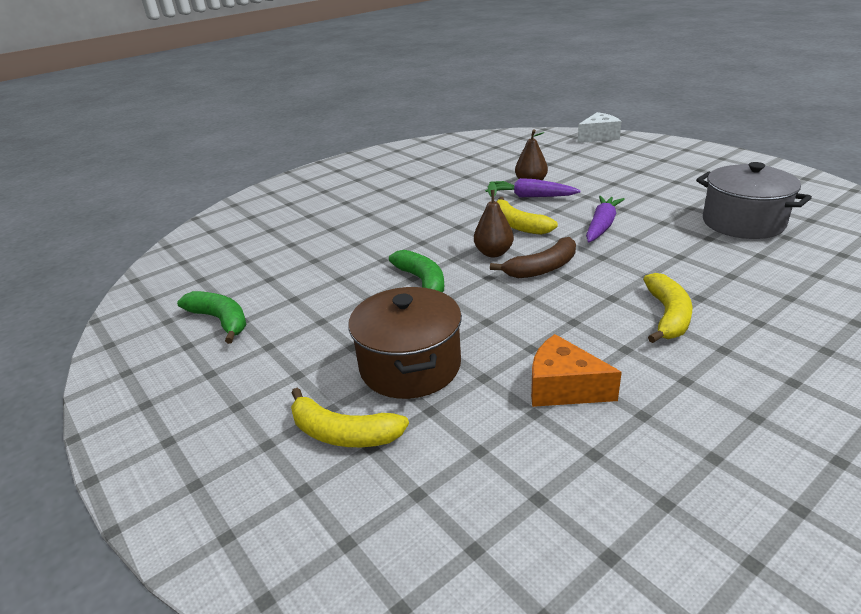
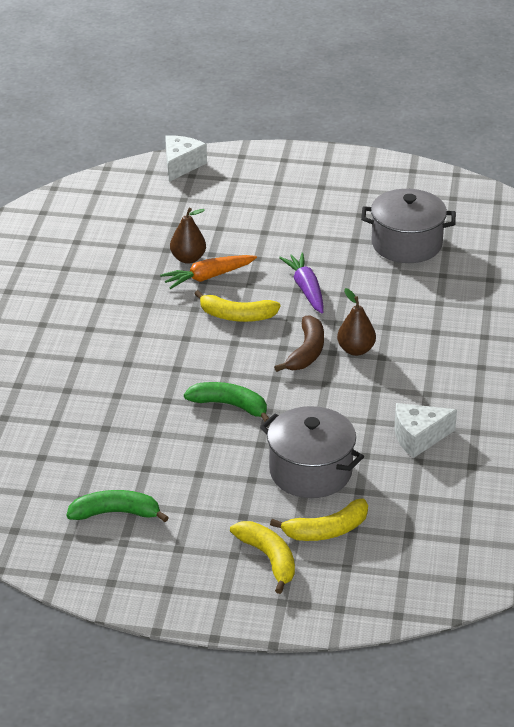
camera: 45 degrees left, 5 degrees up
(410, 366) = (310, 471): brown pot -> grey pot
(493, 253) = (251, 354): brown pear -> brown pear (355, 350)
(530, 196) = (208, 277): purple carrot -> orange carrot
(563, 388) = (418, 437): orange cheese -> white cheese
(667, 315) = (429, 356): yellow banana -> yellow banana (268, 558)

